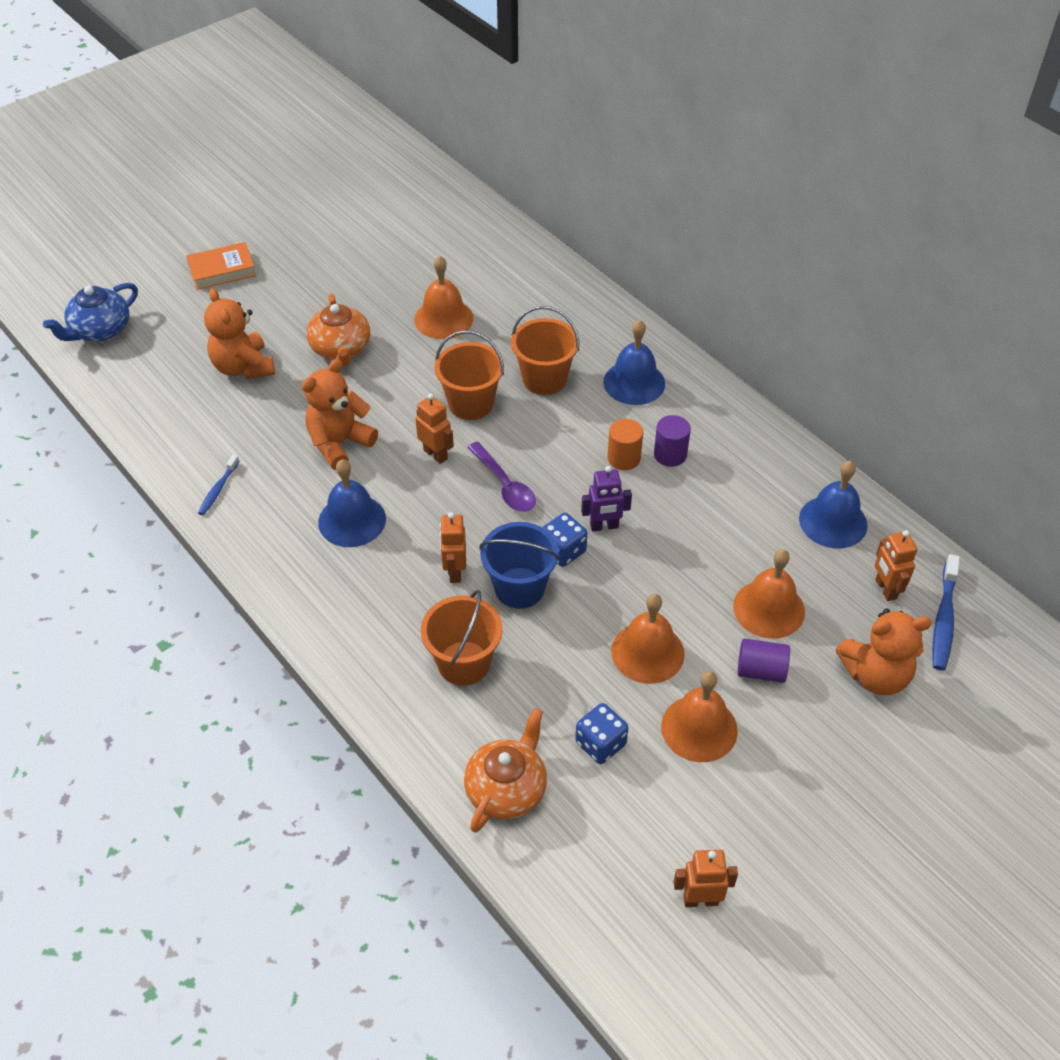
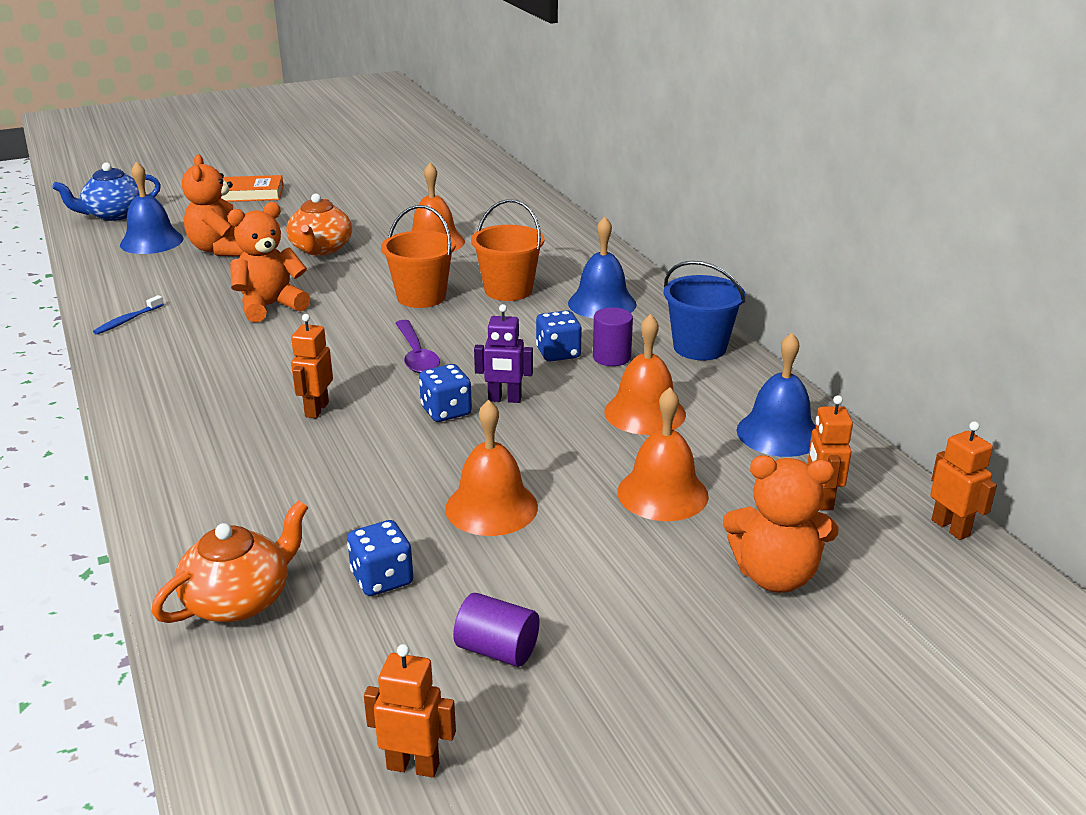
camera: 15 degrees right, 20 degrees down
(352, 520) = (239, 358): blue bell -> blue bell (151, 241)
(436, 454) = (360, 325): orange robot -> orange robot (950, 528)
(464, 663) = (272, 482): orange bucket -> none
(519, 588) = (378, 432): blue bucket -> blue bucket (699, 347)
(624, 458) = (558, 353): orange cylinder -> blue dice
(699, 728) = (515, 586): orange bell -> orange bell (645, 413)
(761, 671) = (623, 546): purple cylinder -> purple cylinder (497, 650)
(943, 620) = (889, 539): blue toothbrush -> none

